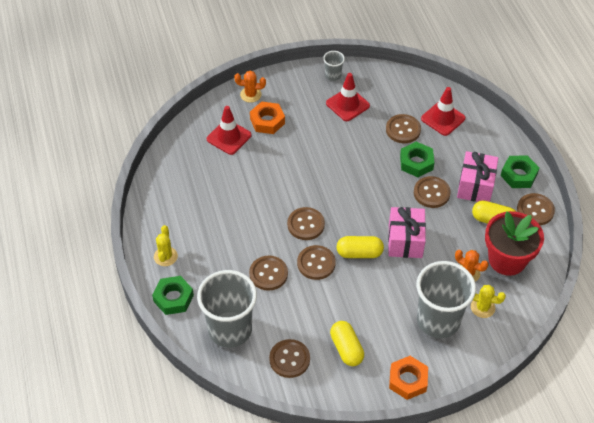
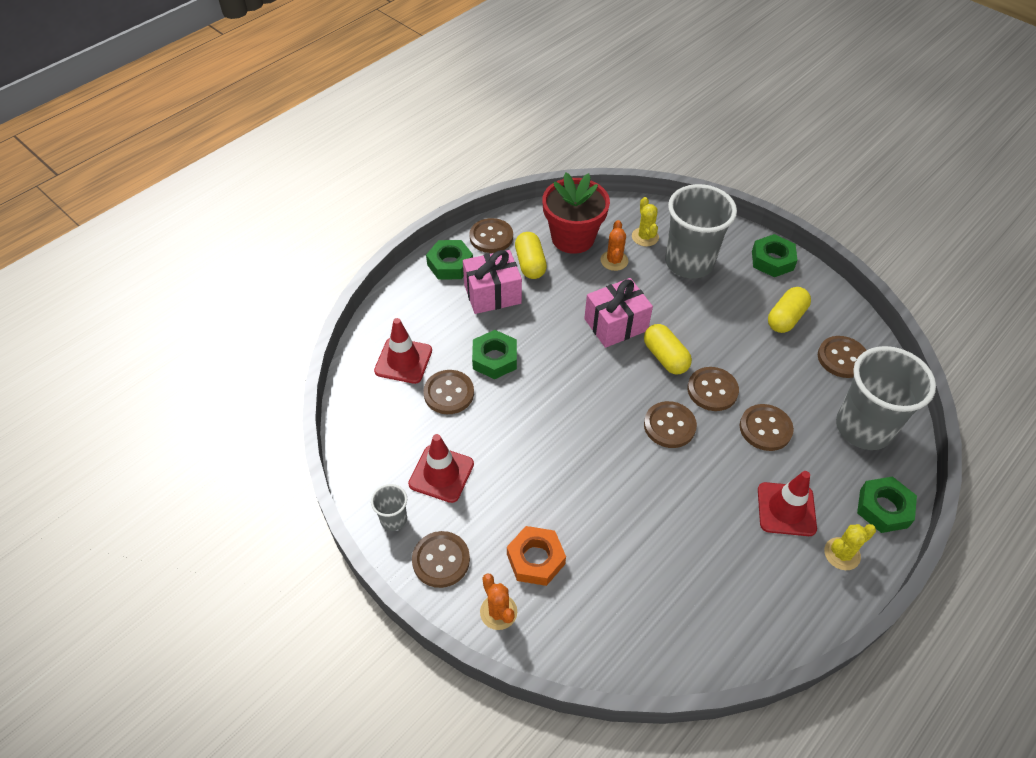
camera: 120 degrees left, 0 degrees up
(229, 137) = (599, 594): red traffic cone -> red traffic cone (786, 509)
(408, 380) = (772, 260): orange nut -> green nut
(431, 193) = (531, 327): brown button -> brown button (441, 560)

